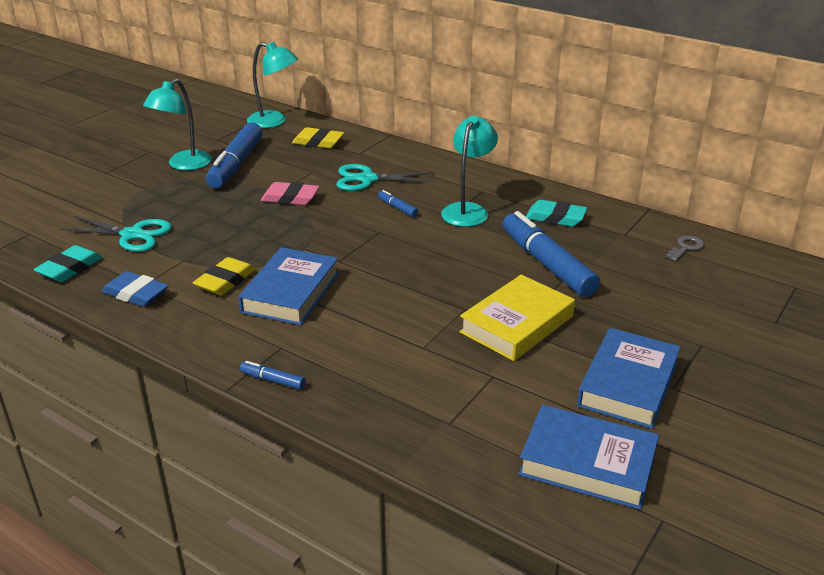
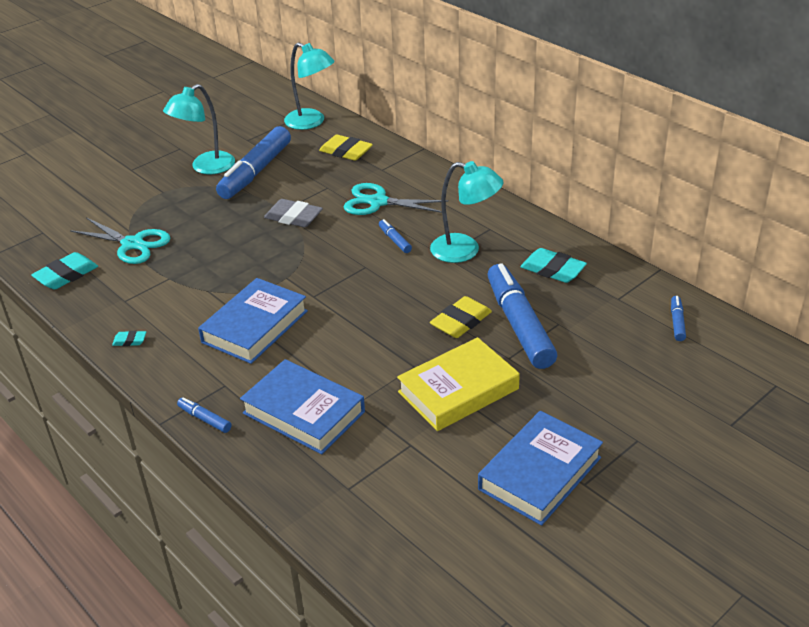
camera: 15 degrees right, 5 degrees up
(136, 294) = (115, 310): blue eraser -> none
(162, 319) = (130, 341): none -> turquoise eraser
(225, 281) = (199, 306): yellow eraser -> yellow eraser (461, 321)
(290, 198) = (293, 217): pink eraser -> grey eraser
(468, 210) = (465, 250): turquoise lamp -> turquoise lamp turned 75 degrees clockwise
(587, 463) = (461, 551): blue book -> blue book (304, 412)
(686, 247) = (677, 322): grey key -> blue marker

